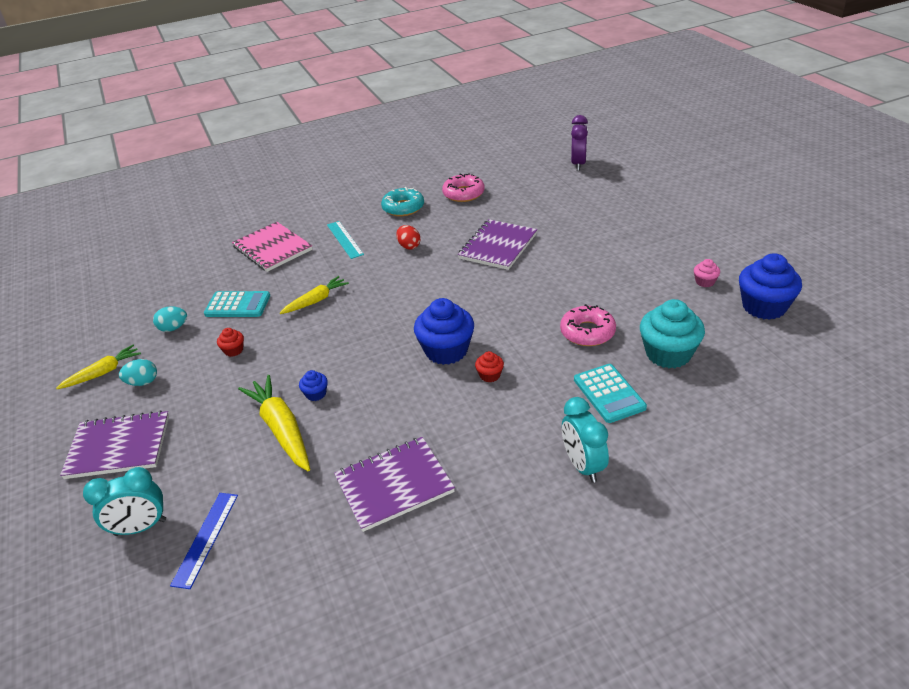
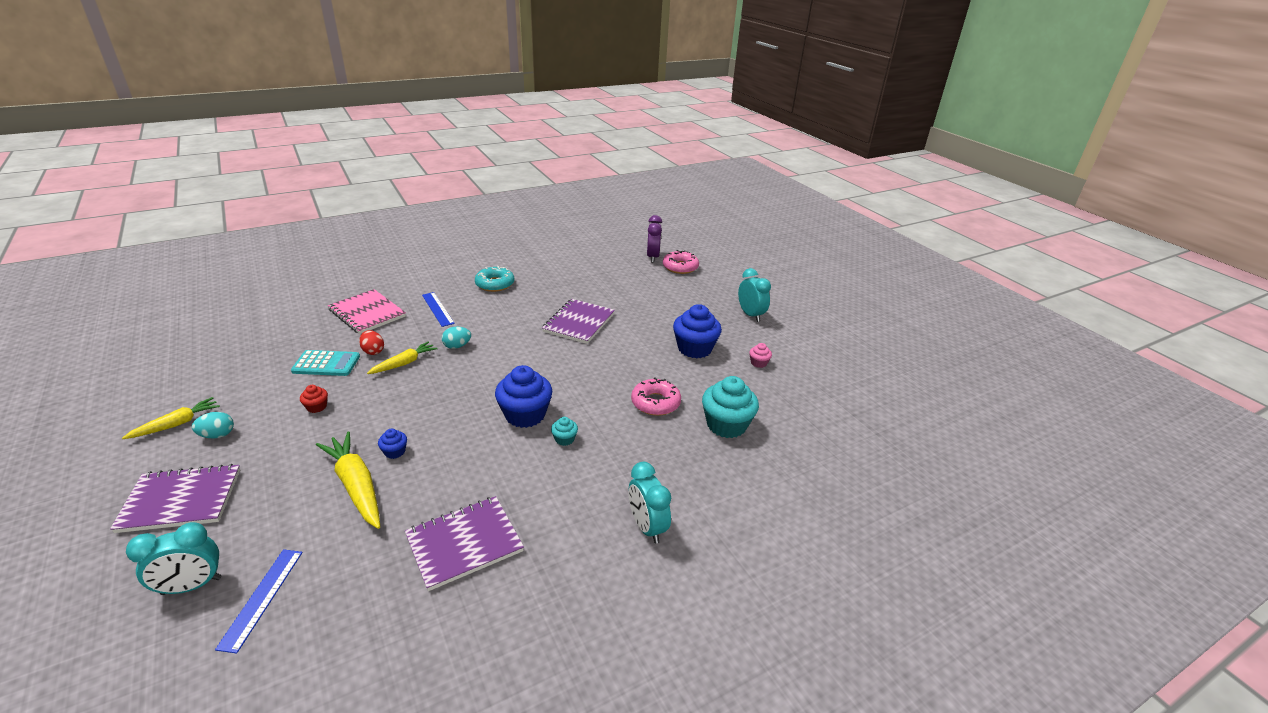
camera: 10 degrees left, 5 degrees down
(173, 328) = (258, 383): turquoise egg -> turquoise egg (457, 346)
(345, 239) = (437, 309): turquoise ruler -> blue ruler
(409, 246) = (497, 318): red egg -> red egg (373, 351)
(463, 194) = (551, 275): pink donut -> pink donut (680, 267)
(490, 375) = (564, 439): red cupcake -> turquoise cupcake
(609, 393) = (673, 459): turquoise calculator -> none
(695, 226) = (750, 315): none -> turquoise clock
(764, 306) = (808, 386): blue cupcake -> blue cupcake (694, 348)

